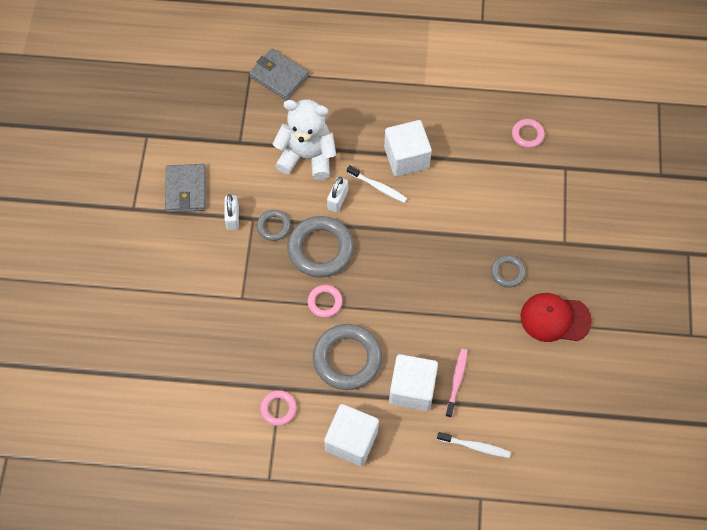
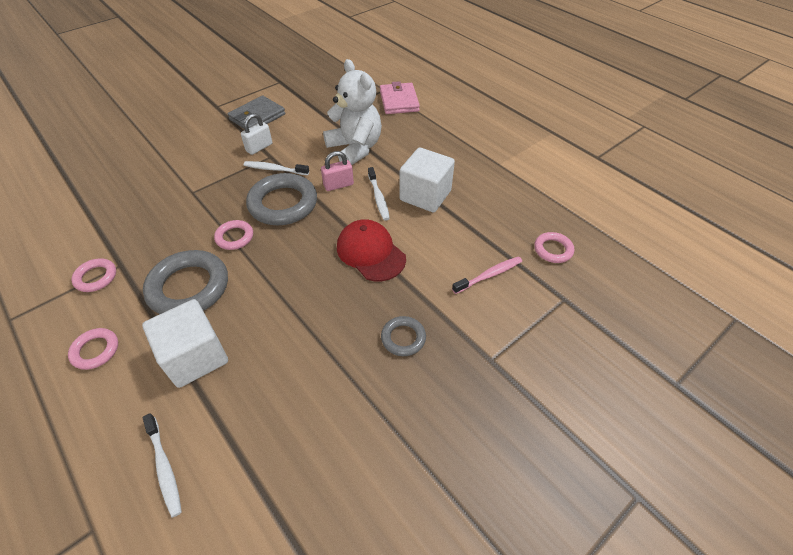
camera: 45 degrees right, 15 degrees down
(273, 226) = (275, 169): grey ring -> white toothbrush
(279, 76) = (399, 101): grey wallet -> pink wallet
(337, 200) = (338, 185): white padlock -> pink padlock
(351, 440) = (95, 350): white cube -> pink ring
(456, 381) = (236, 388): pink toothbrush -> pink toothbrush (489, 275)
(555, 318) = (398, 421): red cap -> red cap (370, 252)

